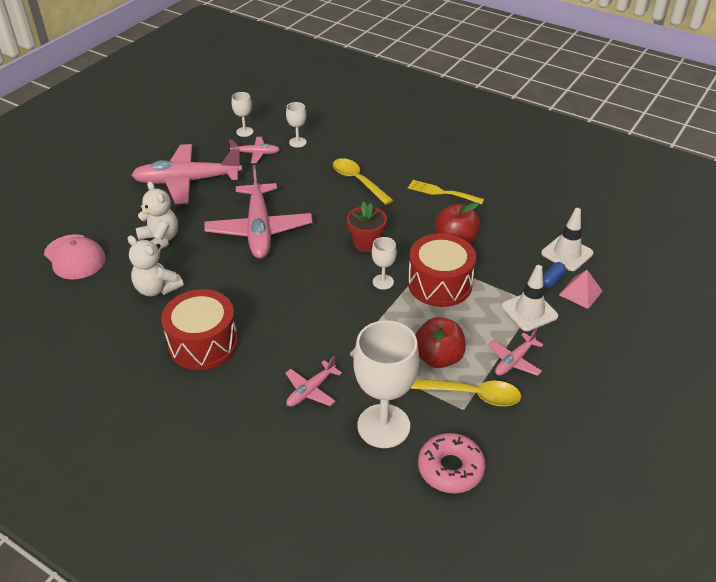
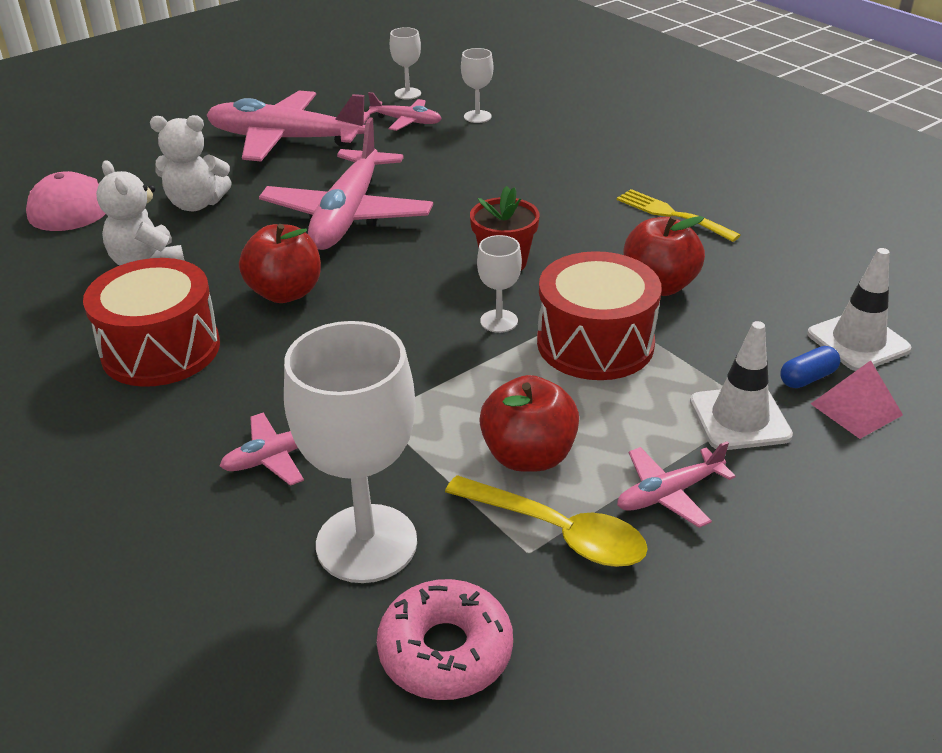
camera: 20 degrees right, 5 degrees down
(160, 240) = (196, 204): white teddy bear -> white teddy bear turned 105 degrees clockwise
(253, 290) = (285, 293): none -> red apple
(358, 181) = (540, 178): yellow spoon -> none

